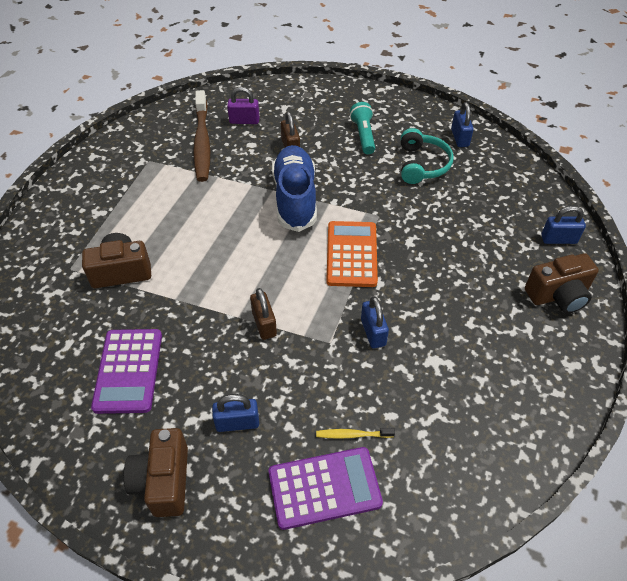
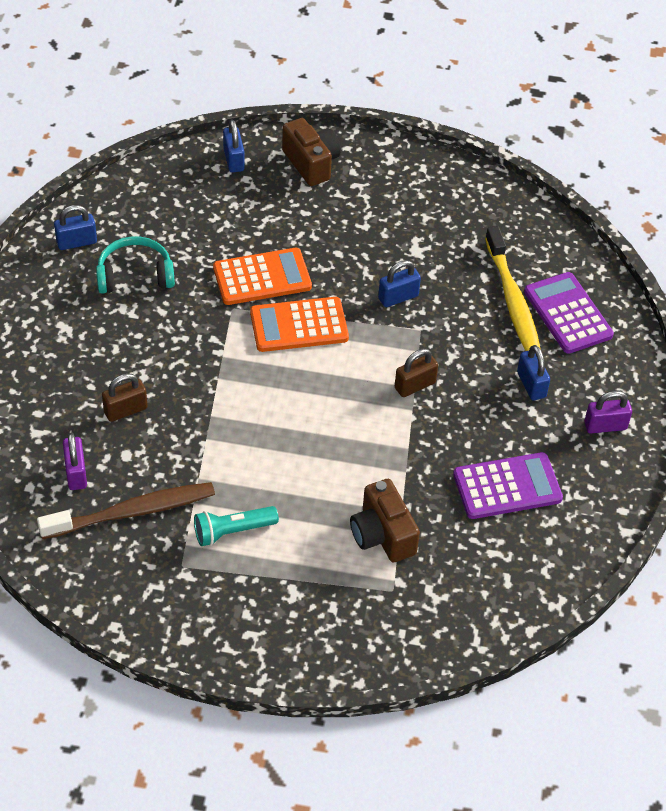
camera: 105 degrees left, 0 degrees up
(163, 481) = (605, 426): brown camera -> purple padlock
(295, 198) = (221, 390): blue shoe -> none
(352, 435) = (513, 300): yellow toothbrush -> yellow toothbrush, size x2.25
(363, 135) = (87, 337): turquoise flashlight -> turquoise flashlight (232, 531)
(410, 238) = (262, 277): none -> orange calculator

